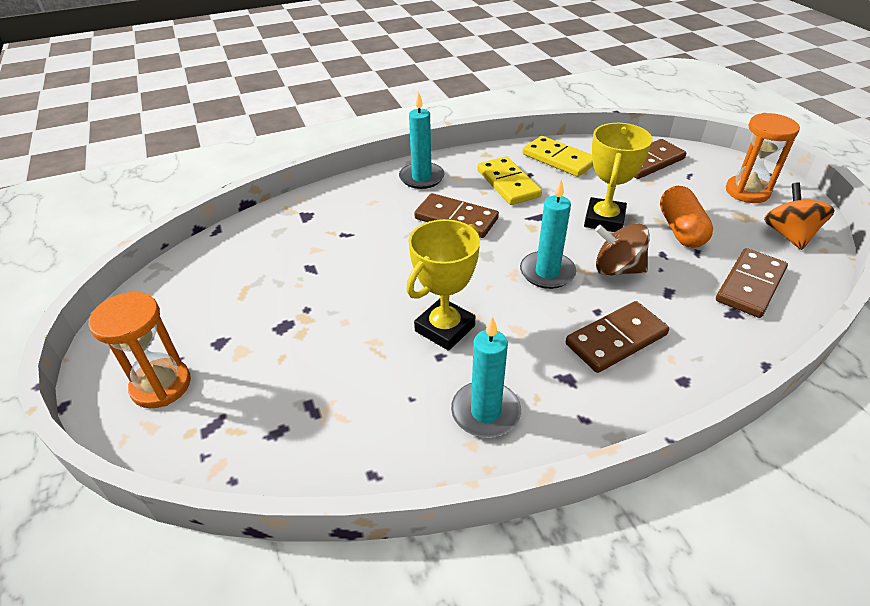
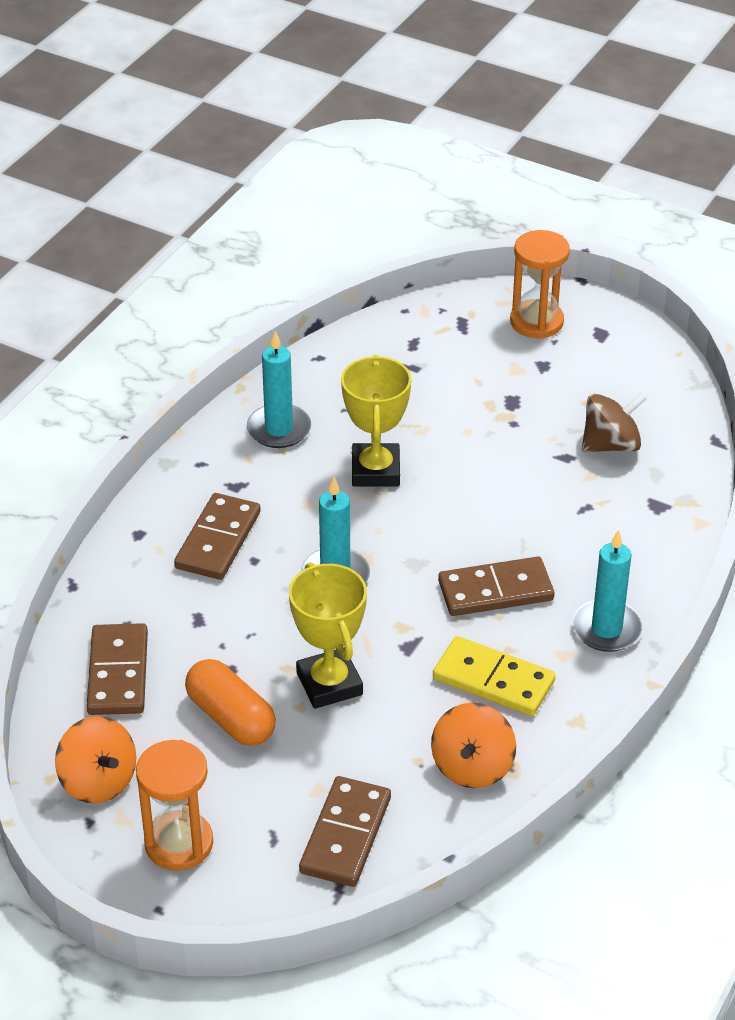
camera: 140 degrees right, 0 degrees up
(558, 159) = (472, 767): yellow domino -> orange spinning top
(617, 269) = (267, 619): brown spinning top -> brown spinning top (611, 445)

